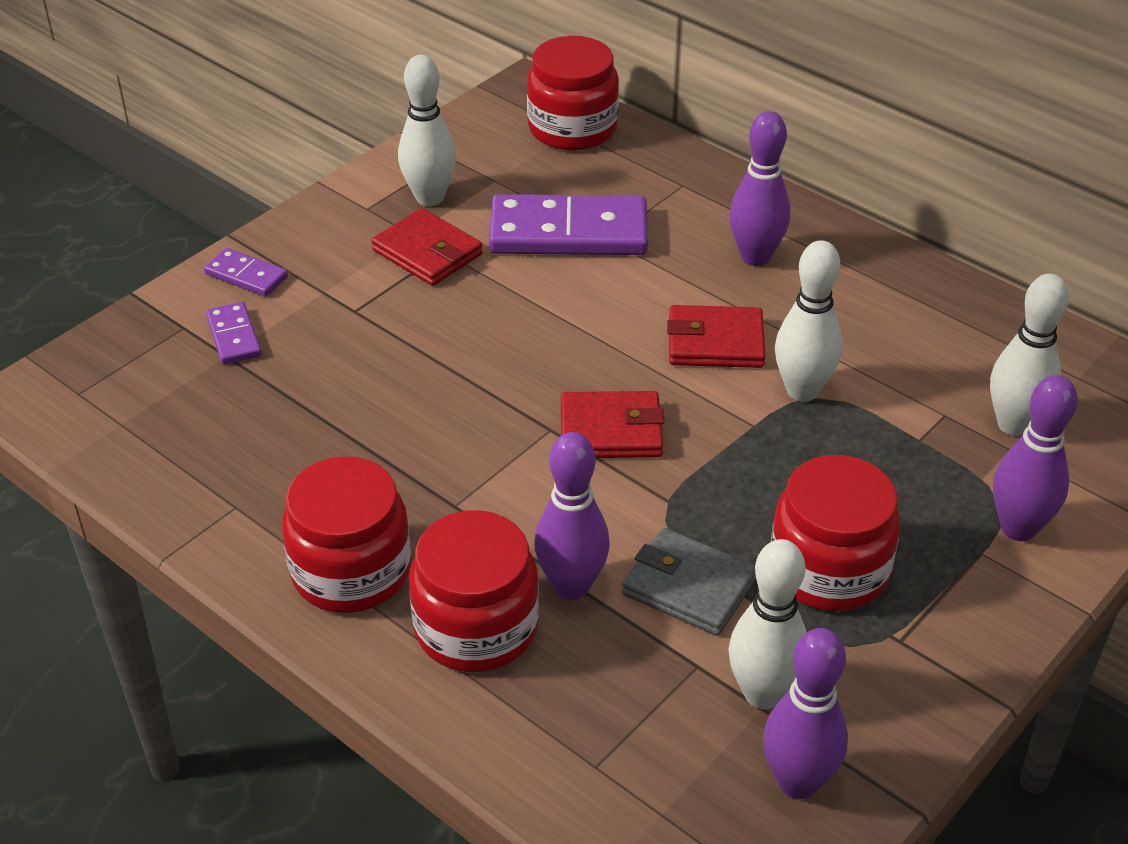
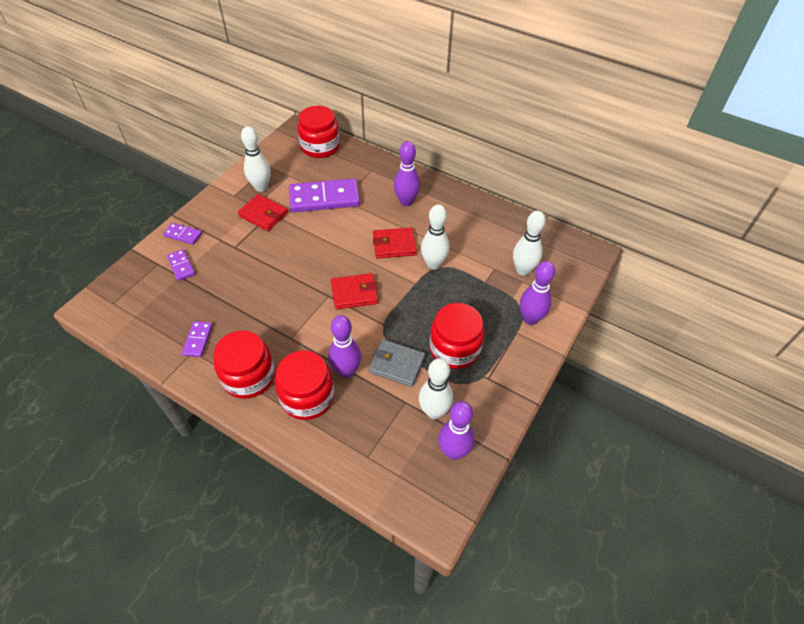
camera: 10 degrees left, 10 degrees up
(250, 486) = (198, 340): none -> purple domino

